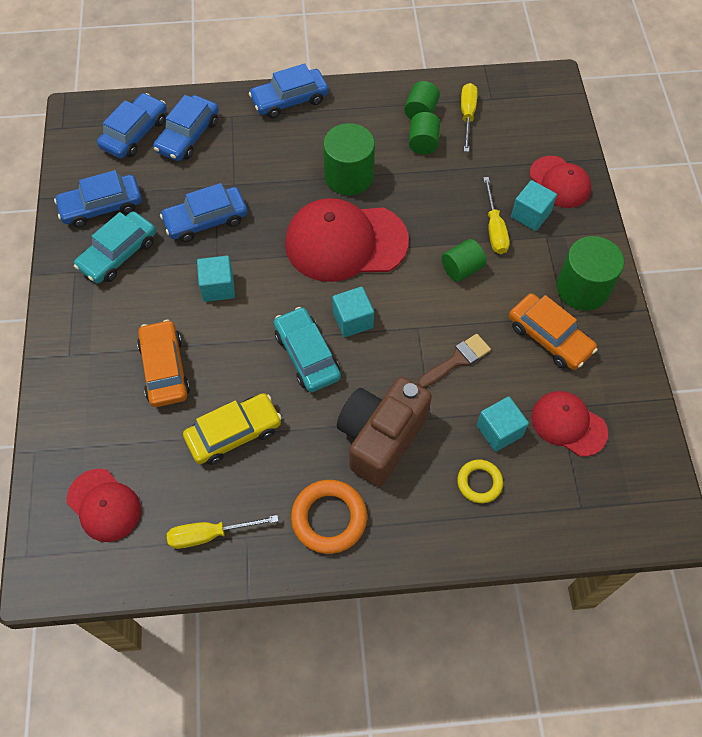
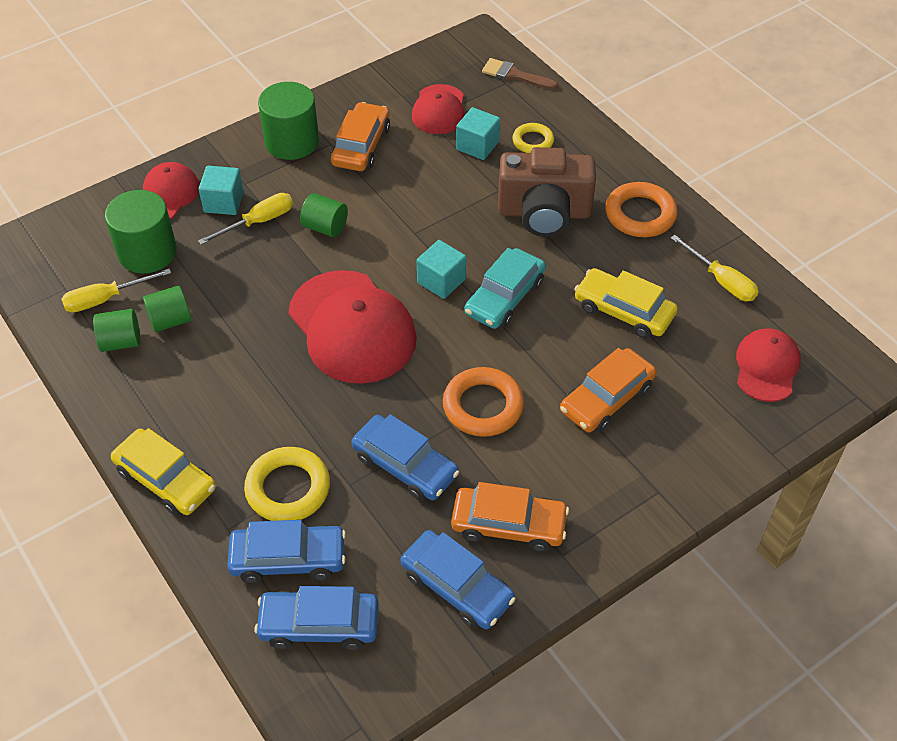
camera: 120 degrees left, 10 degrees down
(118, 254) = (508, 525): turquoise car -> orange car
(218, 287) = (483, 406): turquoise cube -> orange ring
(237, 154) = (288, 488): none -> yellow ring
(289, 100) = (166, 479): blue car -> yellow car
(349, 176) = (258, 364): green cylinder -> green cylinder (147, 252)
(457, 360) = (429, 194): brown brush -> brown brush (514, 75)

